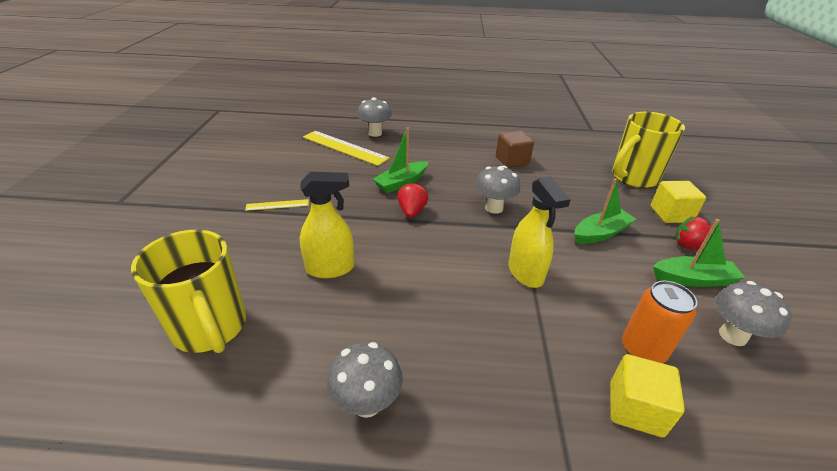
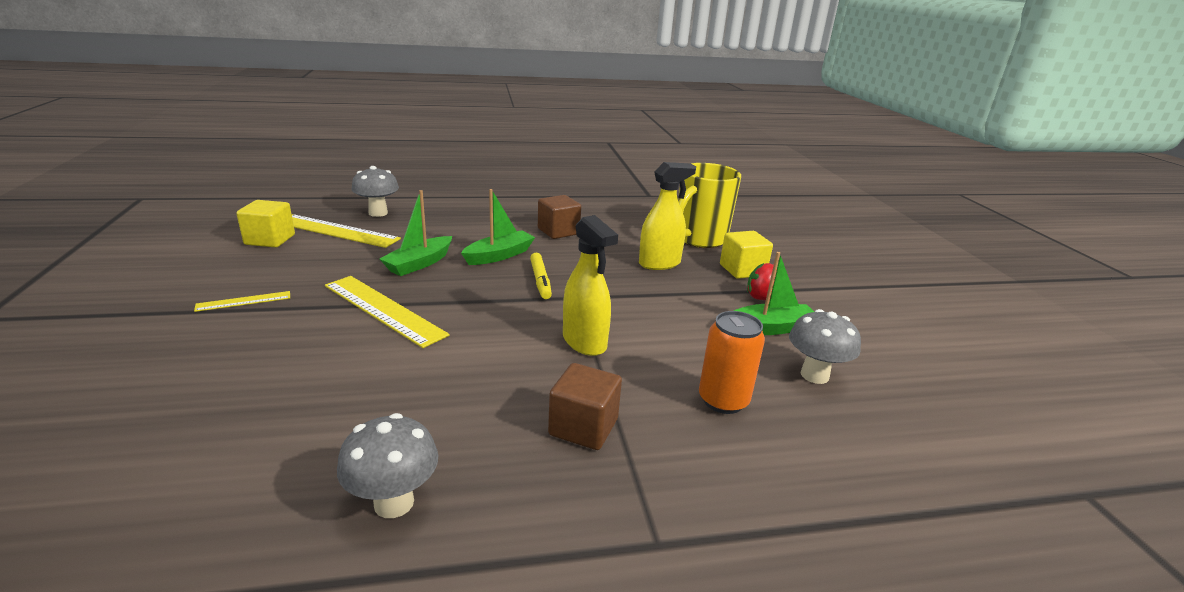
camera: 15 degrees left, 10 degrees down
(210, 328) = (152, 452): yellow mug -> none
(330, 268) = (329, 364): yellow spray bottle -> yellow spray bottle (659, 263)
(372, 223) = (384, 309): none -> yellow ruler
(412, 212) = (436, 293): red strawberry -> none
(494, 208) = (540, 281): grey mushroom -> yellow marker
(518, 357) = (583, 427): none -> brown cube
(600, 233) = (667, 295): green boat -> green boat (499, 255)
(635, 408) = (720, 457): yellow cube -> yellow cube (270, 240)

